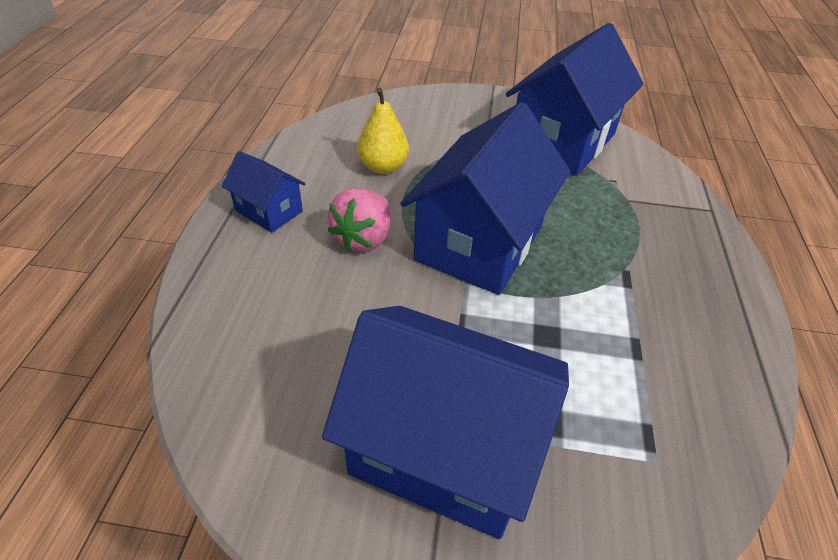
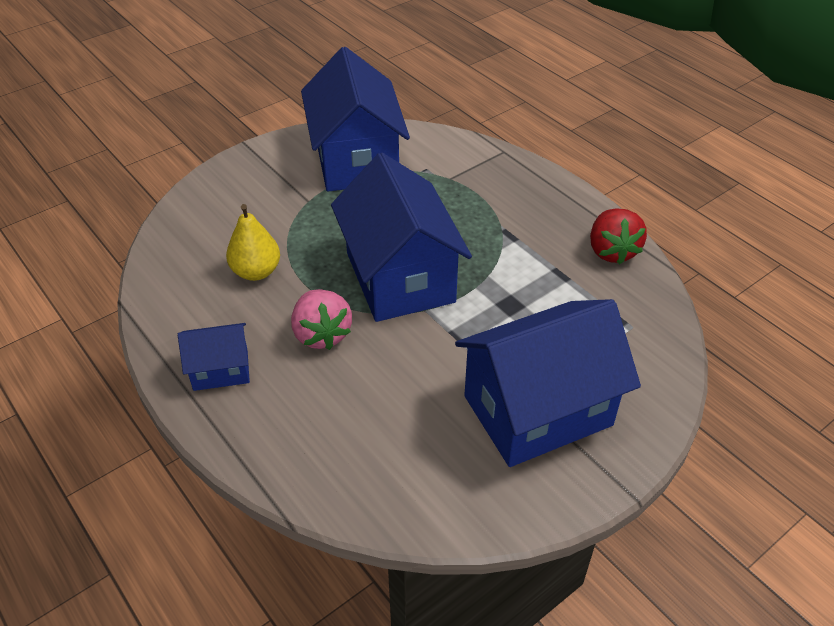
camera: 45 degrees left, 0 degrees up
(725, 369) = (611, 251): none -> red strawberry

